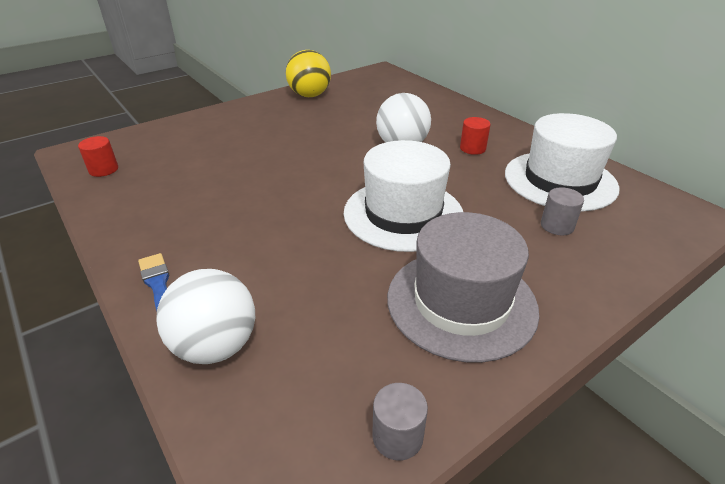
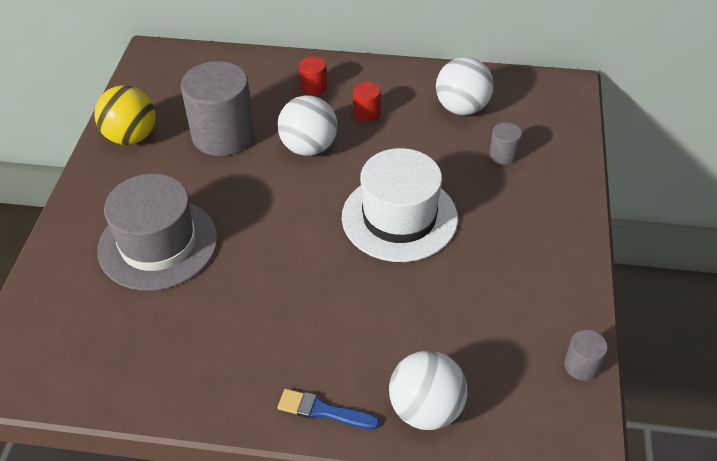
camera: 45 degrees left, 10 degrees up
(103, 170) = (75, 369): red cylinder -> red cylinder (314, 87)
(359, 116) = (223, 135): none -> grey cylinder
(461, 302) = (517, 260): grey hat -> grey hat (158, 244)
(560, 180) = (462, 108): white hat -> white ball

